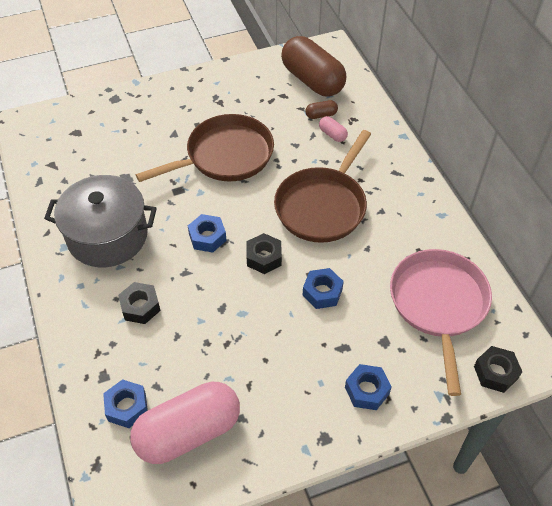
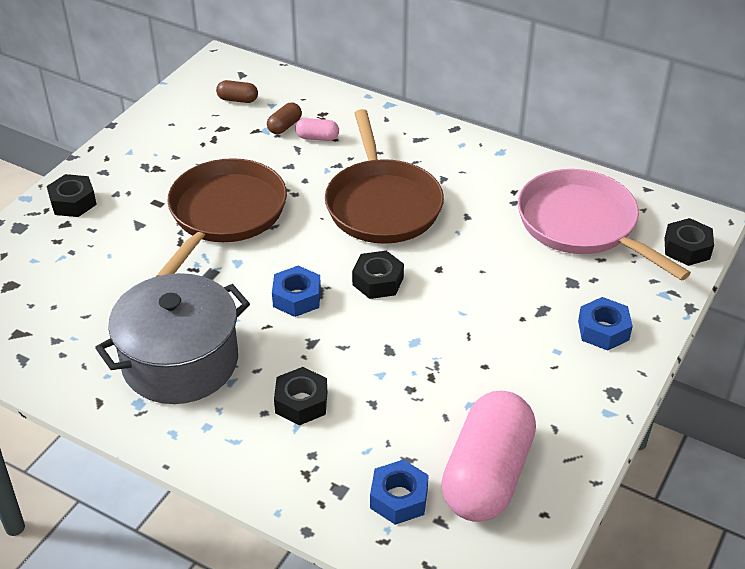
camera: 40 degrees left, 10 degrees down
(155, 99) = (73, 202): none -> black nut
(312, 80) = (238, 99): brown capsule -> brown capsule, size x0.40
(322, 292) = (470, 277): blue nut -> none

